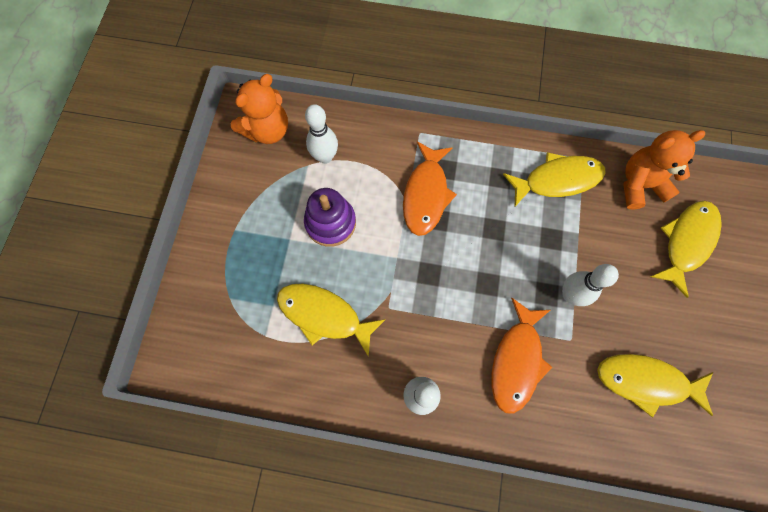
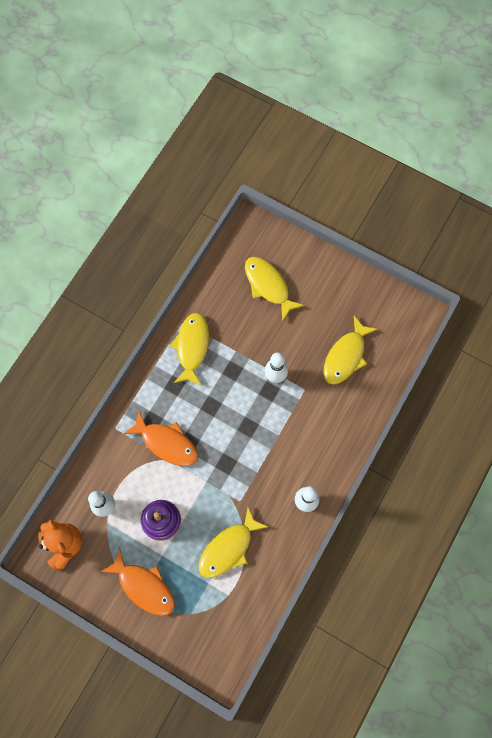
camera: 70 degrees left, 0 degrees up
(516, 361) = (305, 430): orange fish -> orange fish (144, 586)
(640, 185) = (217, 294): orange teddy bear -> none

